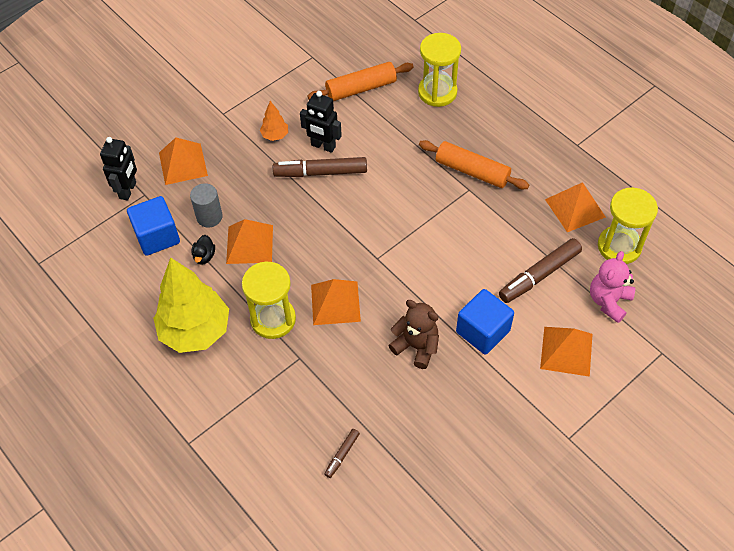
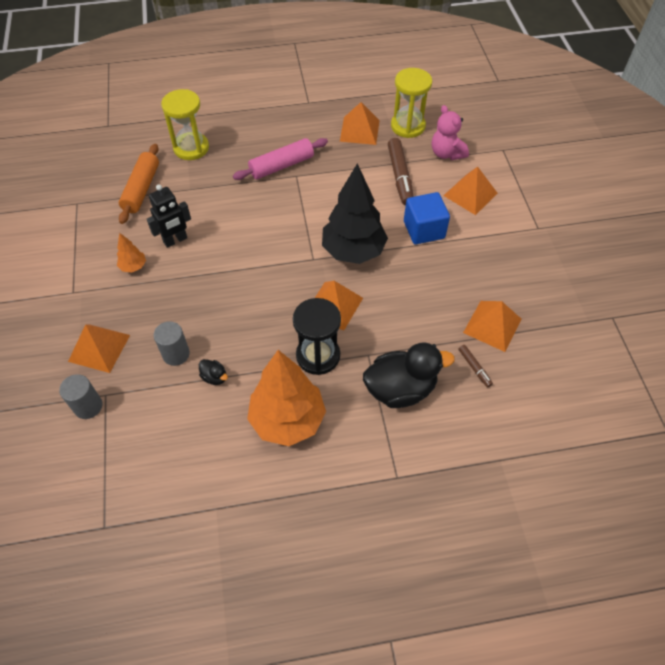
camera: 60 degrees left, 0 degrees up
(128, 190) = (88, 406): black robot -> grey cylinder
(157, 236) = (162, 405): blue cube -> none
(195, 331) = (287, 419): yellow tree -> orange tree
(249, 244) = (230, 337): orange pyramid -> orange pyramid (492, 325)
(273, 319) = (318, 356): yellow hourglass -> black hourglass
(279, 402) = (400, 389): none -> black duck
(320, 172) = (200, 254): brown marker -> none
(410, 285) = (353, 251): none -> black tree
(416, 346) = (410, 274): brown teddy bear -> none
(472, 171) = (281, 166): orange rolling pin -> pink rolling pin

